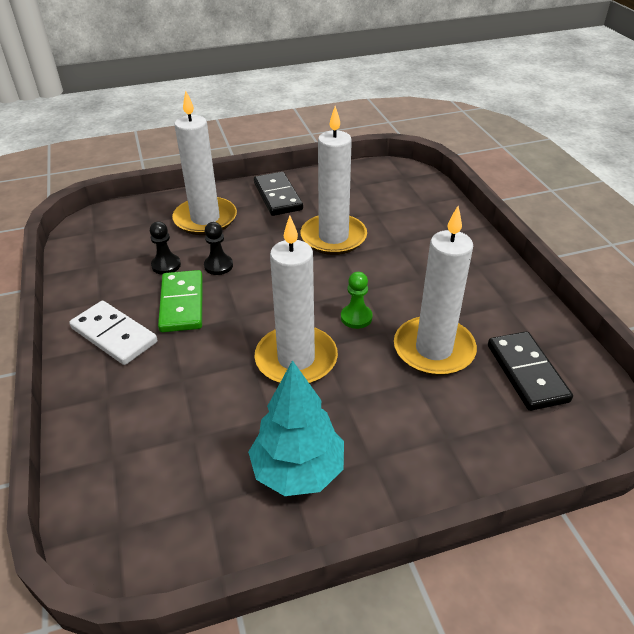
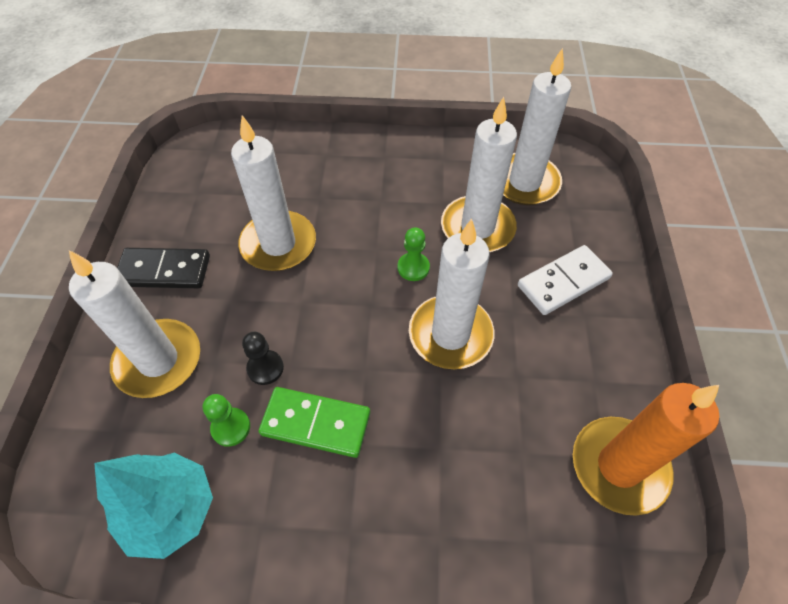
camera: 70 degrees left, 15 degrees up
(114, 335) = (338, 514): white domino -> white domino (563, 282)
(166, 265) = (231, 427): black pawn -> green pawn
(200, 516) = (619, 466): none -> orange candle
(298, 470) = (584, 373): turquoise tree -> turquoise tree (171, 510)
(526, 373) = (524, 182): black domino -> white candle

